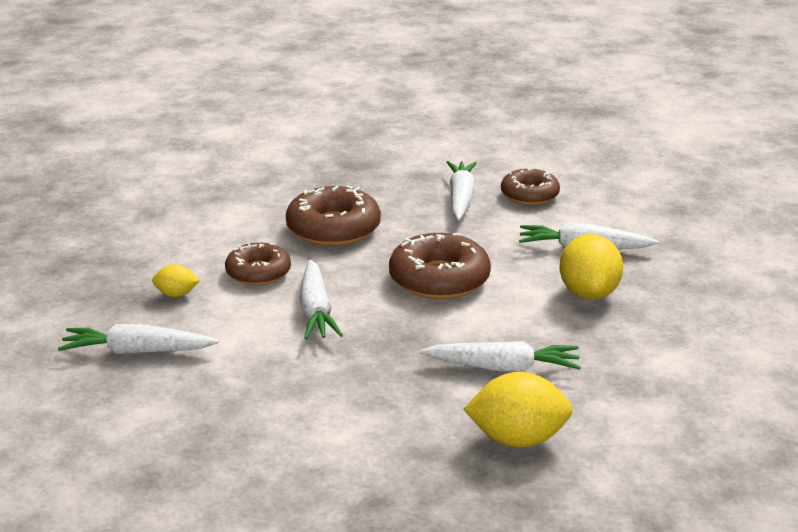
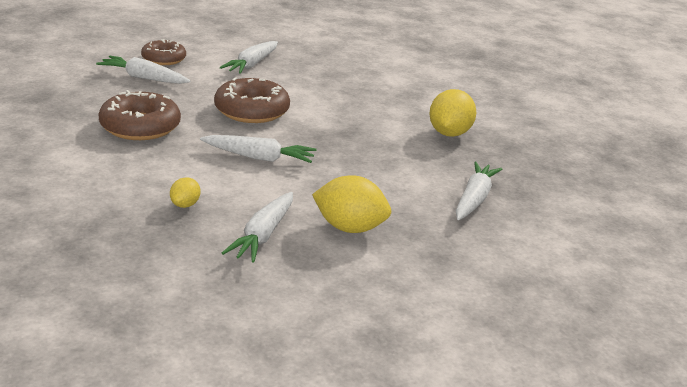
camera: 75 degrees left, 0 degrees up
(258, 272) = (181, 166): brown donut -> none
(503, 368) = (373, 119): white carrot -> white carrot (474, 199)
(589, 293) = (307, 77): yellow lemon -> yellow lemon (349, 228)

